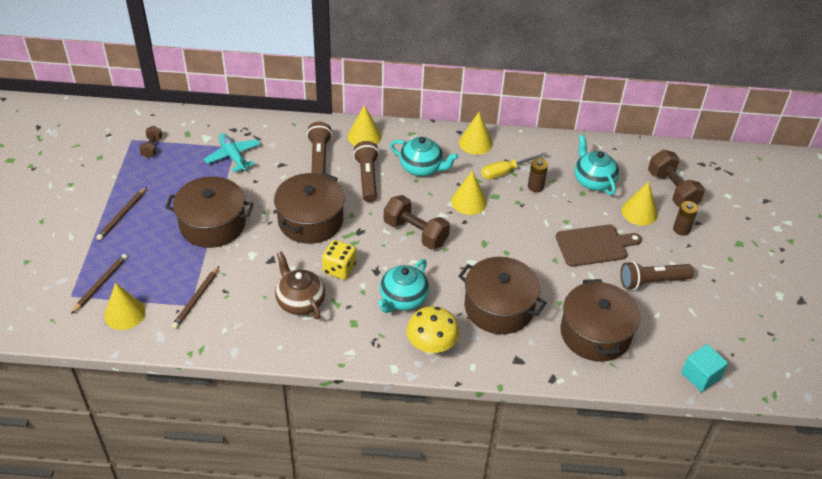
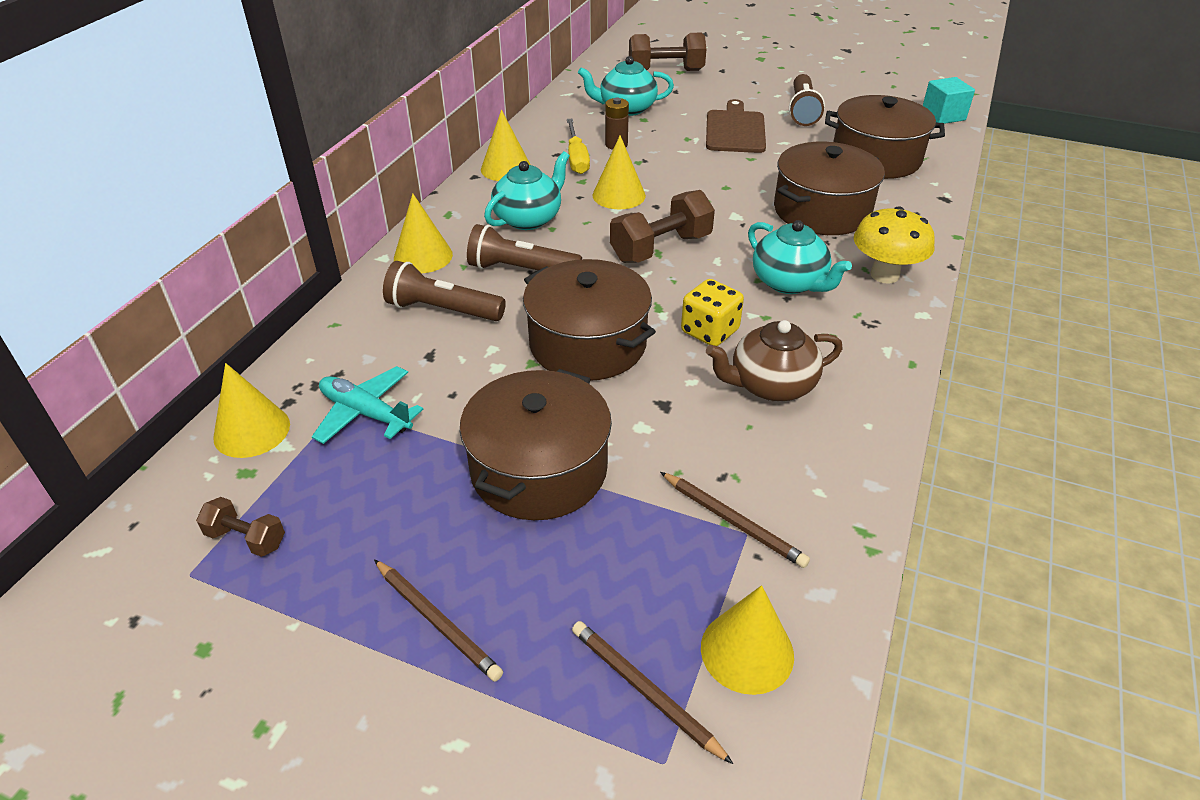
camera: 70 degrees left, 5 degrees down
(233, 156) = (366, 413): turquoise plane -> turquoise plane turned 45 degrees clockwise
(639, 212) = (692, 95): yellow cone -> yellow cone (252, 430)
(681, 229) = (729, 80): brown battery -> none

